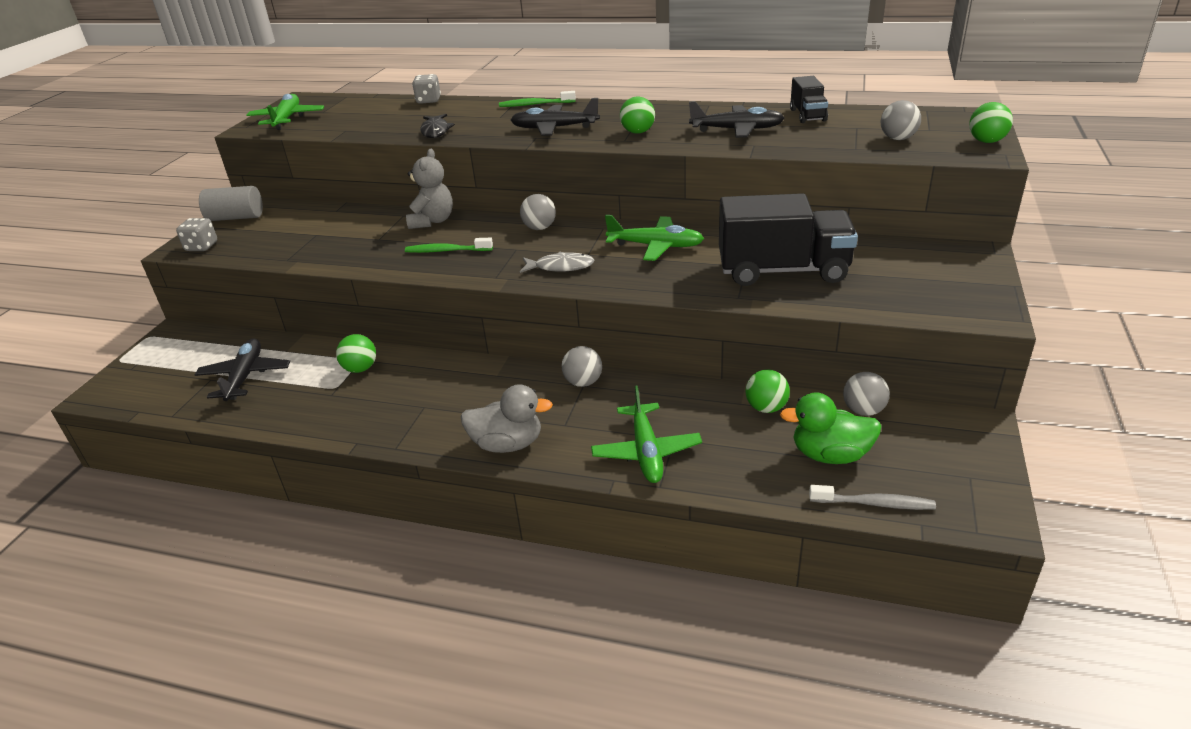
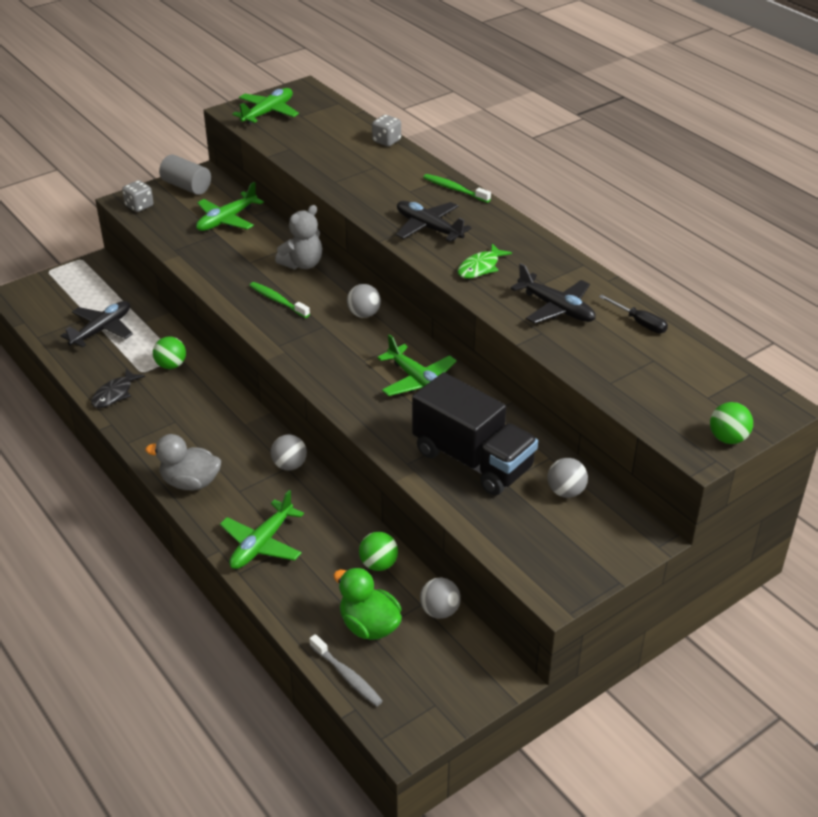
camera: 35 degrees right, 5 degrees up
(312, 222) = (226, 220): none -> green plane
(435, 131) = (345, 184): black fish -> black fish (114, 394)
(507, 444) = (190, 482): grey duck -> grey duck turned 150 degrees clockwise
(561, 267) = (330, 362): grey fish -> none
(638, 132) = (480, 267): green ball -> green fish
(807, 115) = (639, 323): black truck -> black screwdriver
(898, 138) = (662, 392): grey ball -> grey ball (566, 492)

